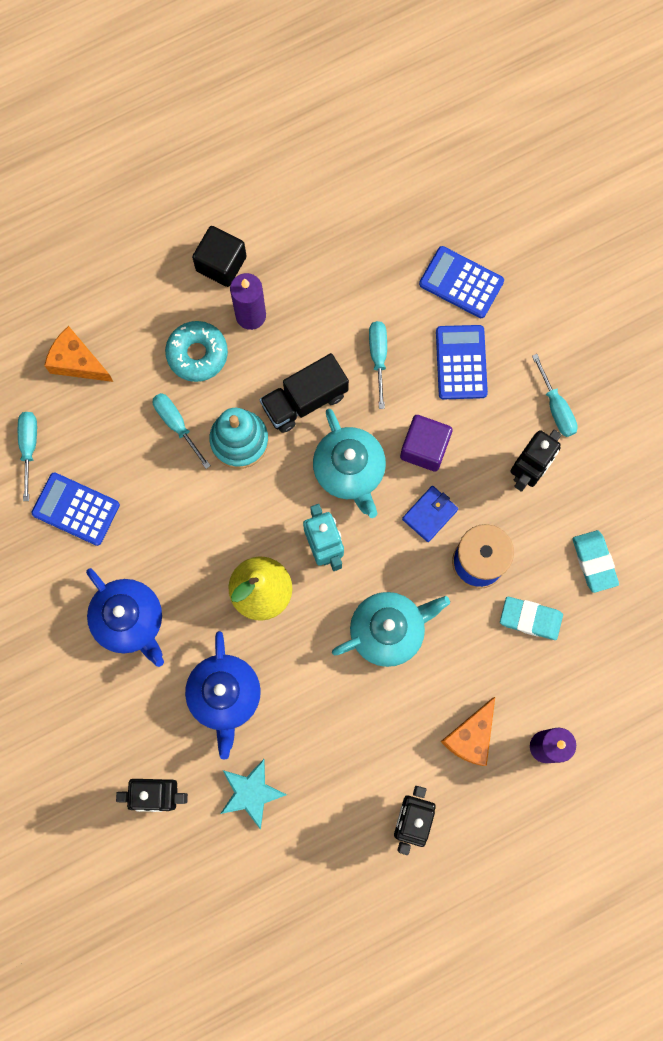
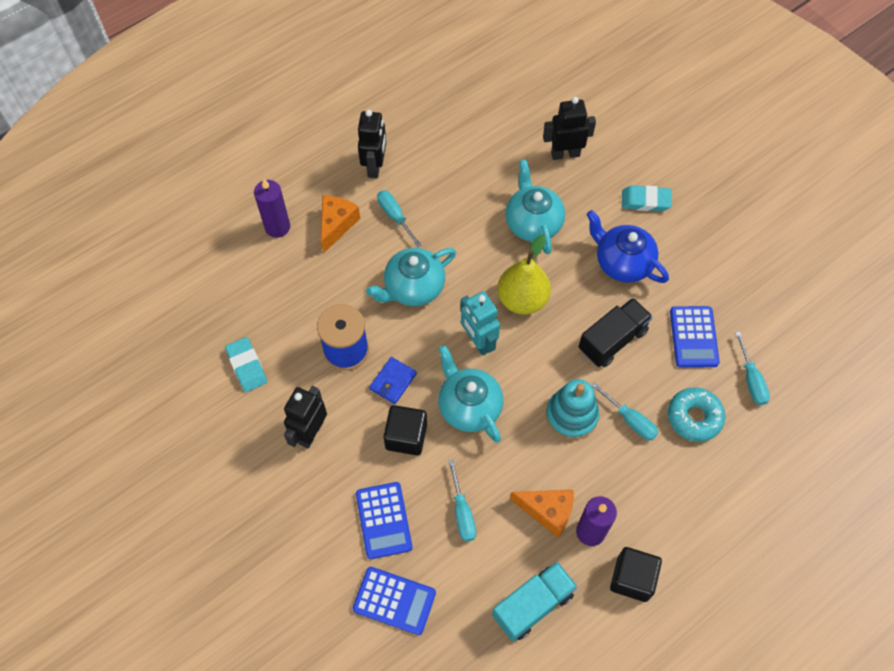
camera: 170 degrees right, 15 degrees down
(76, 509) = (693, 337): blue calculator -> blue calculator turned 75 degrees clockwise
(77, 362) = (736, 460): orange cheese -> orange cheese (547, 511)
(197, 354) = (630, 486): turquoise donut -> turquoise donut (694, 417)
(225, 696) = (533, 223): blue teapot -> turquoise teapot
(251, 793) = (497, 165): turquoise star -> none
(304, 400) = (522, 461): black truck -> black truck (612, 340)
(325, 256) = (533, 605): none -> turquoise truck
(424, 448) = (406, 436): purple cube -> black cube
(530, 619) = (297, 314): turquoise eraser -> turquoise eraser (645, 201)
(556, 408) = (290, 492): turquoise screwdriver -> turquoise screwdriver (395, 216)

